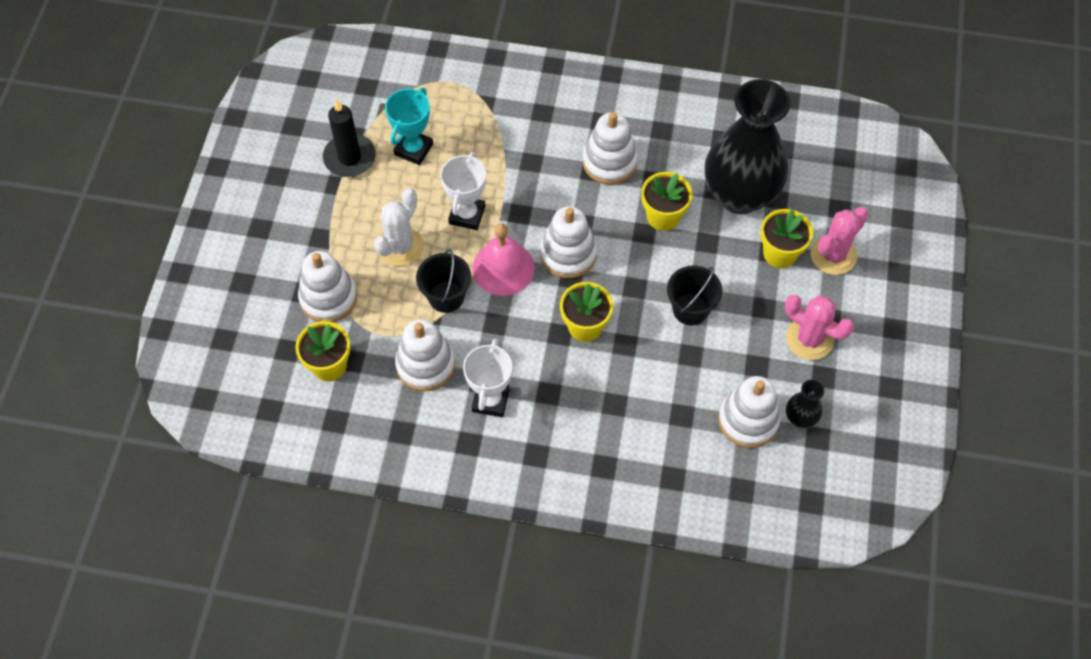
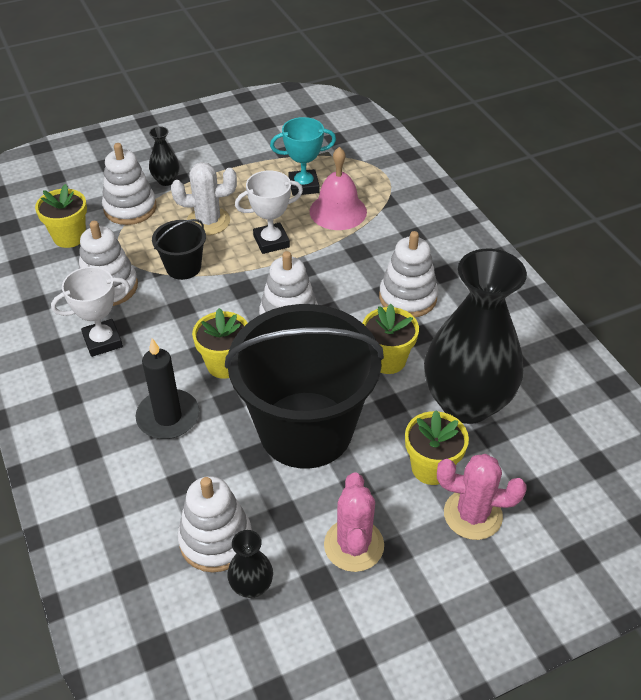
camera: 55 degrees right, 15 degrees down
(312, 249) = (166, 180): none -> black vase
(349, 158) = (264, 160): black candle -> black candle (168, 417)
(503, 268) = (239, 286): pink bell -> pink bell (338, 211)
(690, 309) = (305, 429): black bucket -> black bucket, size x2.28

